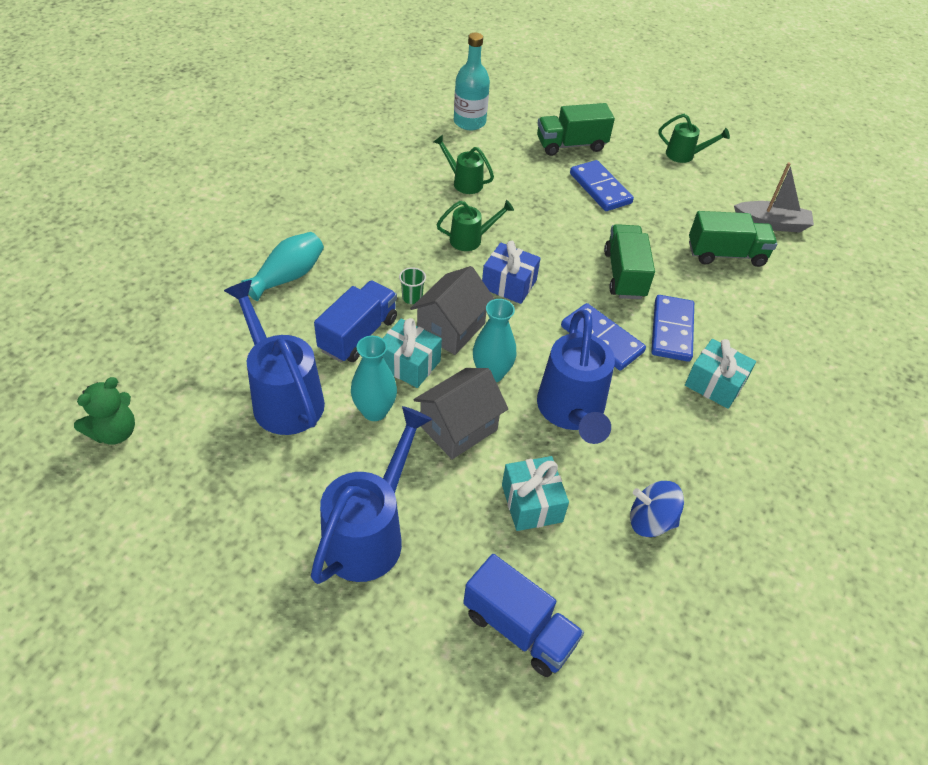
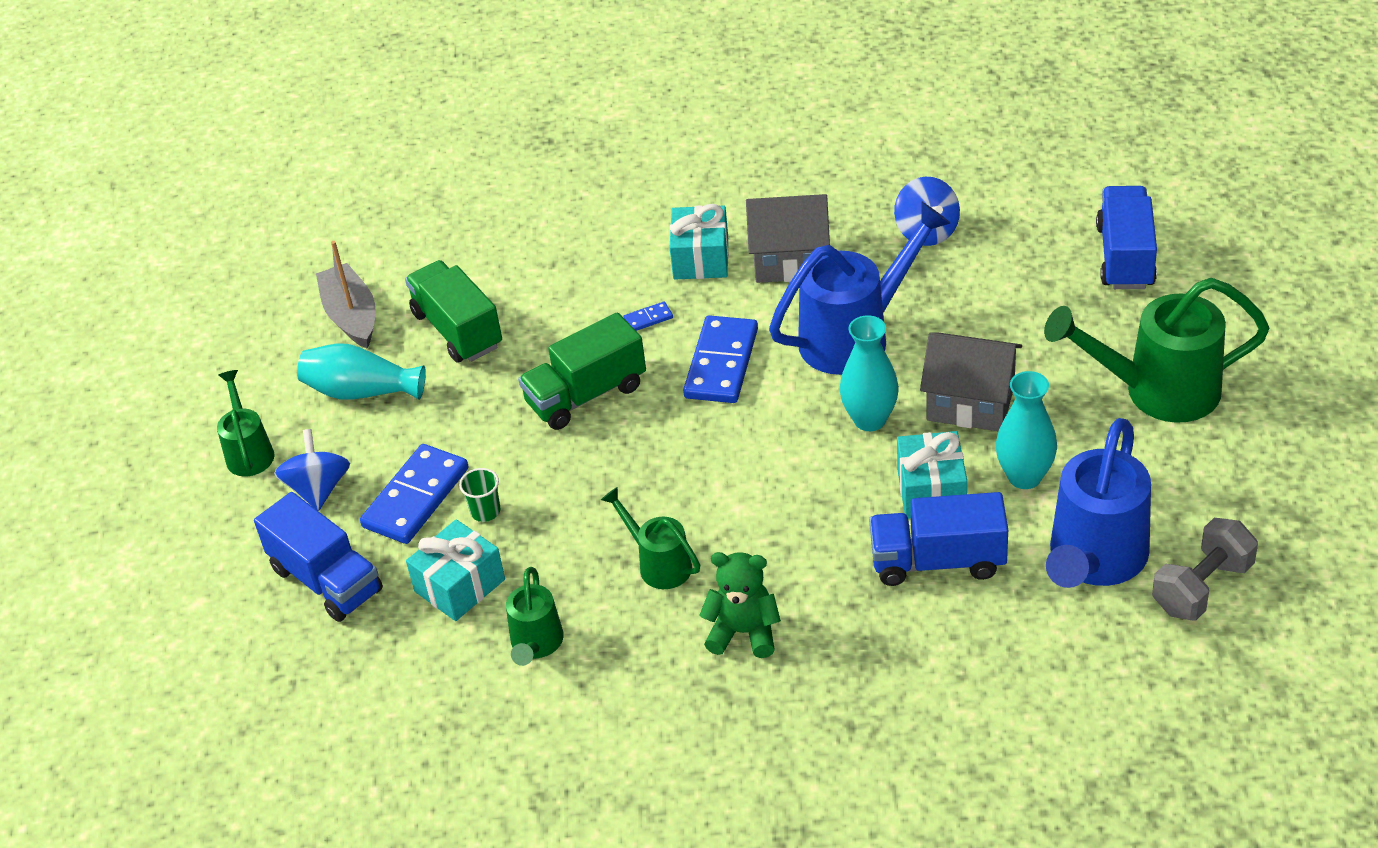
camera: 115 degrees left, 5 degrees down
(115, 432) = (1302, 663): green teddy bear -> green teddy bear (743, 632)
(210, 429) = (1202, 587): none -> grey dumbbell
(288, 276) = (920, 697): turquoise vase -> turquoise vase (361, 391)
(369, 534) = (1158, 391): blue watering can -> green watering can
(412, 298) = (826, 553): green cup -> green cup (485, 511)
(451, 328) = (839, 489): grey house -> grey house (790, 260)
(469, 122) = (363, 732): turquoise bottle -> none
(509, 284) = (709, 482): blue gift -> none
(531, 503) = (997, 309): turquoise gift -> turquoise gift (459, 585)
(571, 145) = (326, 580): green truck -> blue truck
(636, 164) = (318, 489): none -> blue spinning top
(672, 330) = (648, 318): blue domino -> blue domino, size x0.43

